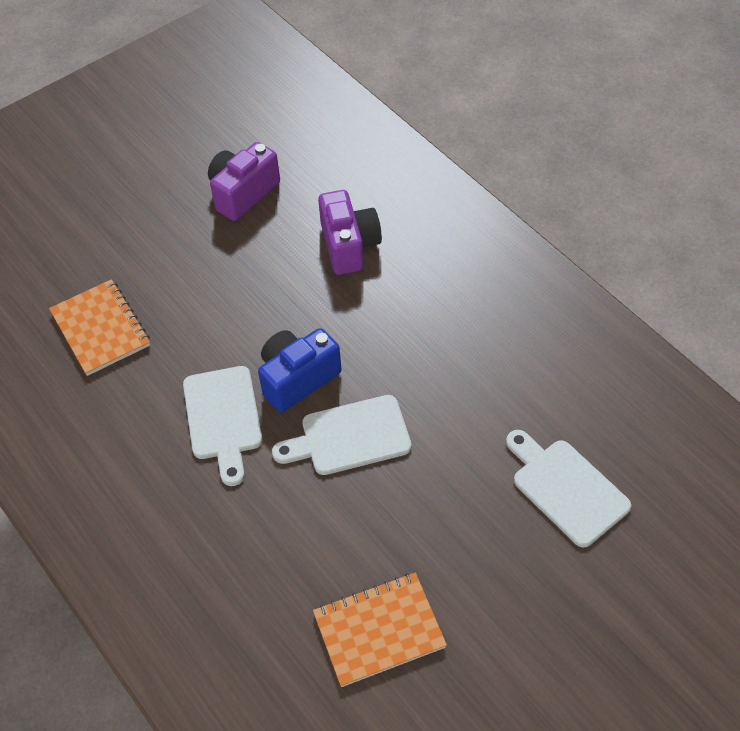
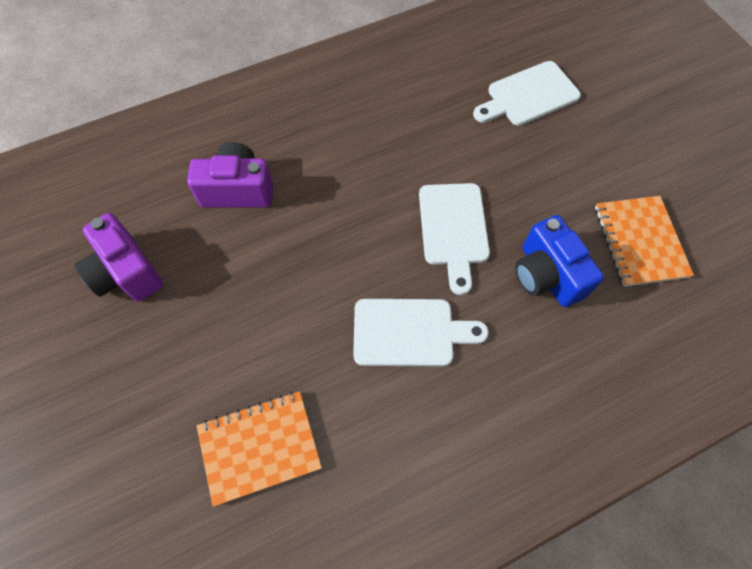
camera: 80 degrees left, 10 degrees up
(297, 378) = (380, 260): blue camera -> blue camera (546, 275)

